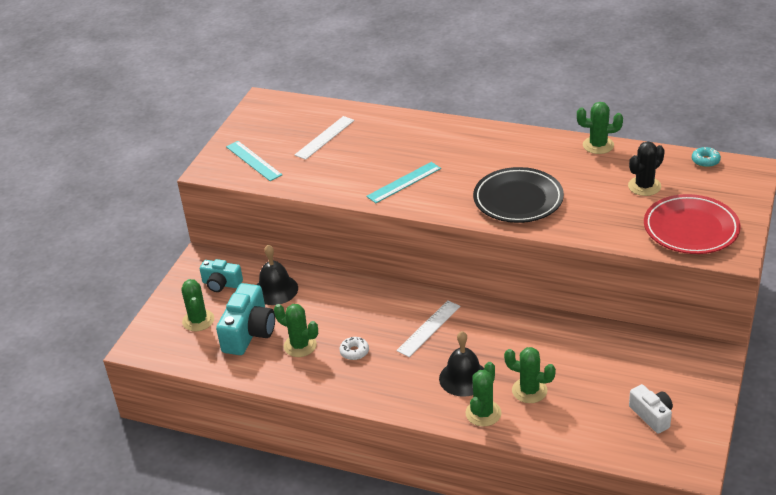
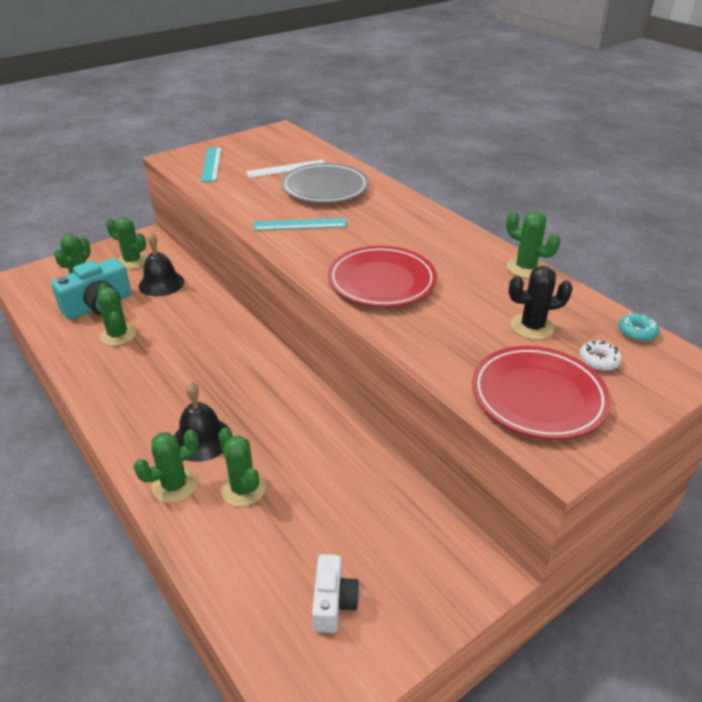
camera: 30 degrees right, 0 degrees up
(221, 284) = (132, 261): turquoise camera -> green cactus
(354, 352) = (149, 363): white donut -> white donut (598, 361)
(381, 142) = (325, 188): none -> grey plate
(428, 328) = (231, 375): white ruler -> none
(518, 199) = (381, 281): black plate -> red plate

